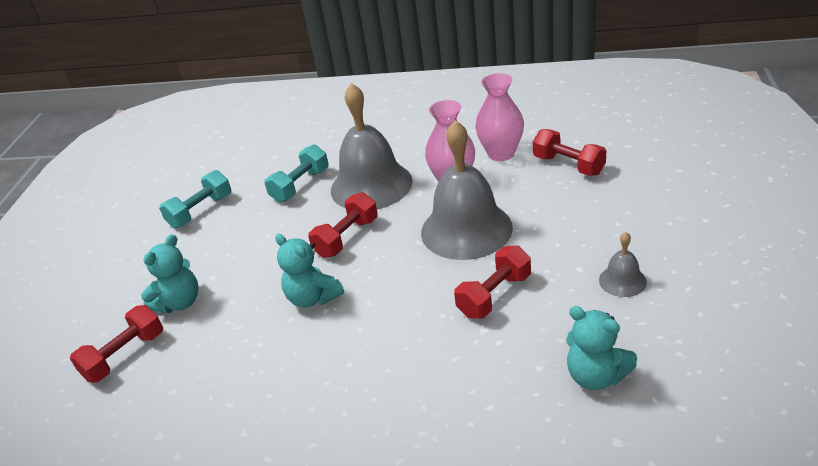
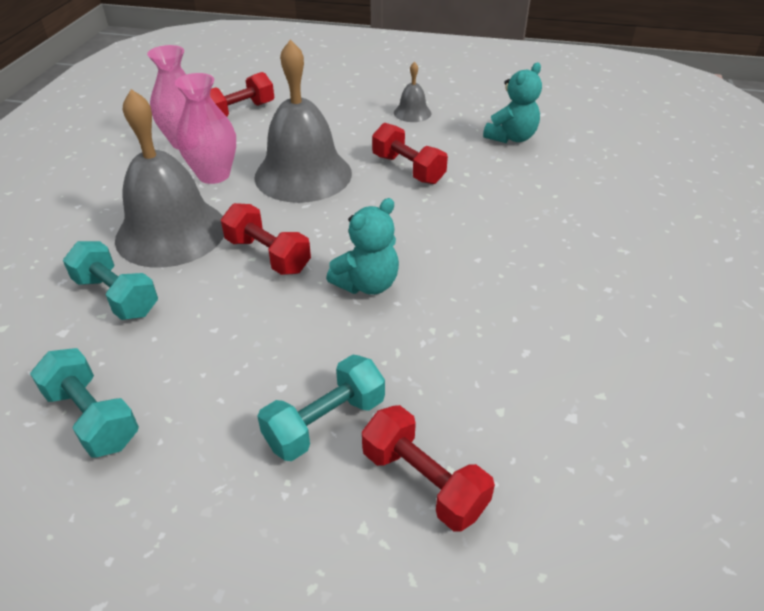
camera: 90 degrees left, 5 degrees up
(179, 302) = (325, 422): turquoise teddy bear -> turquoise dumbbell

